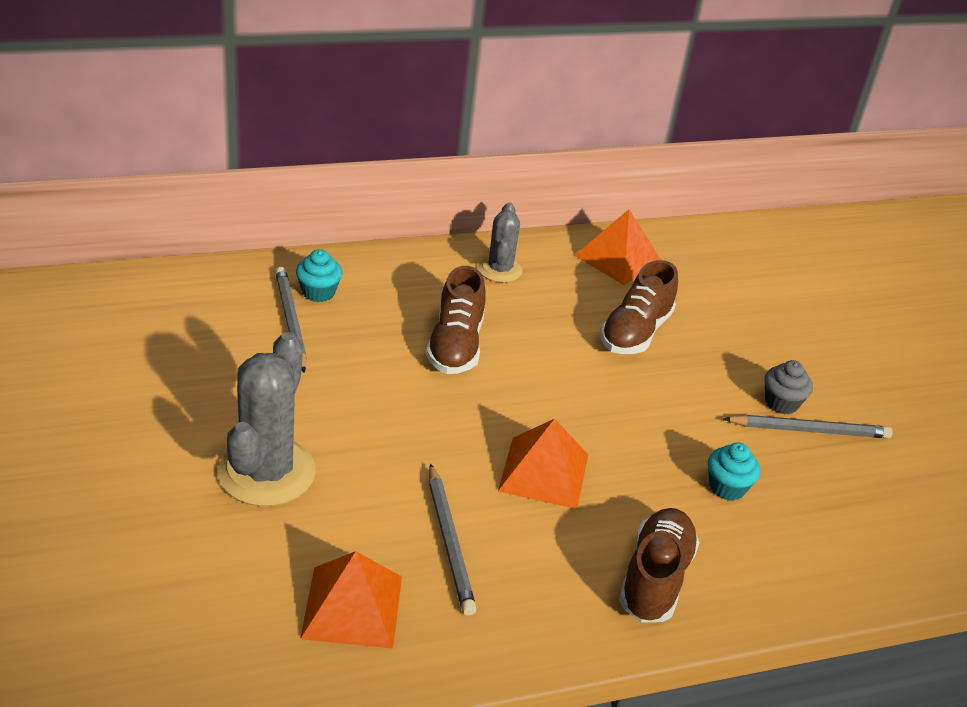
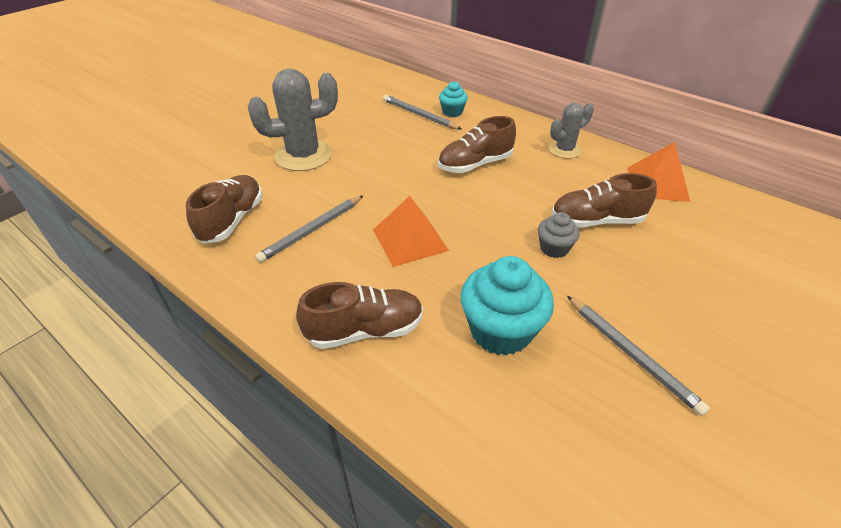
camera: 60 degrees right, 5 degrees up
(291, 321) = (419, 115): grey pencil -> grey pencil turned 90 degrees counterclockwise
(352, 607) = (232, 220): orange pyramid -> brown shoe
(727, 487) = (500, 330): turquoise cupcake -> turquoise cupcake, size x1.85
(781, 403) = (638, 324): grey cupcake -> grey cupcake (554, 248)

